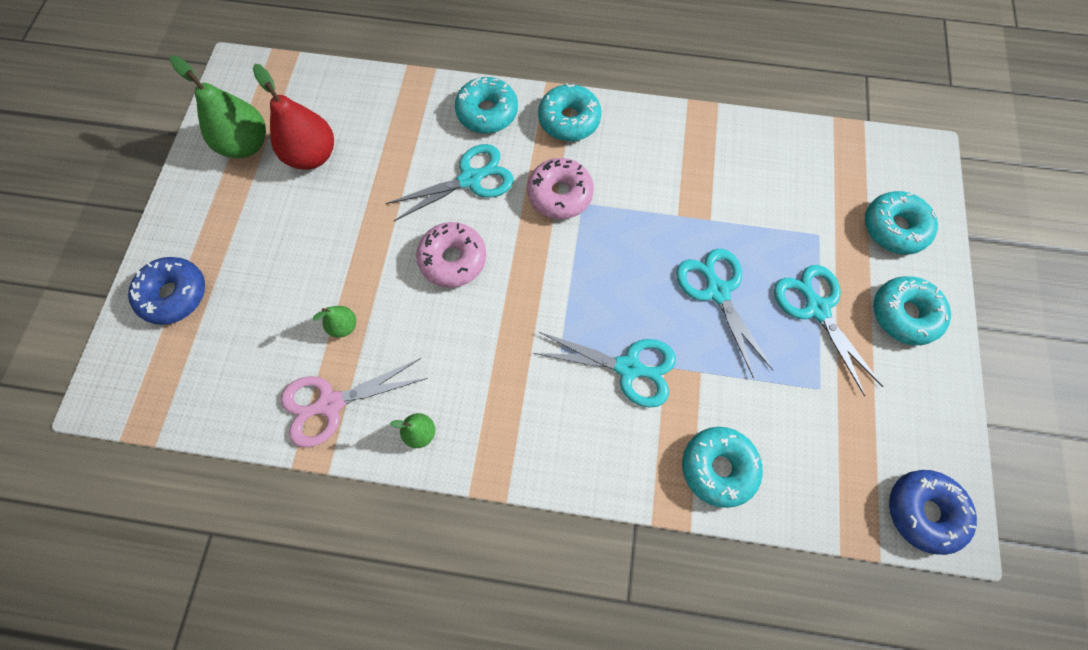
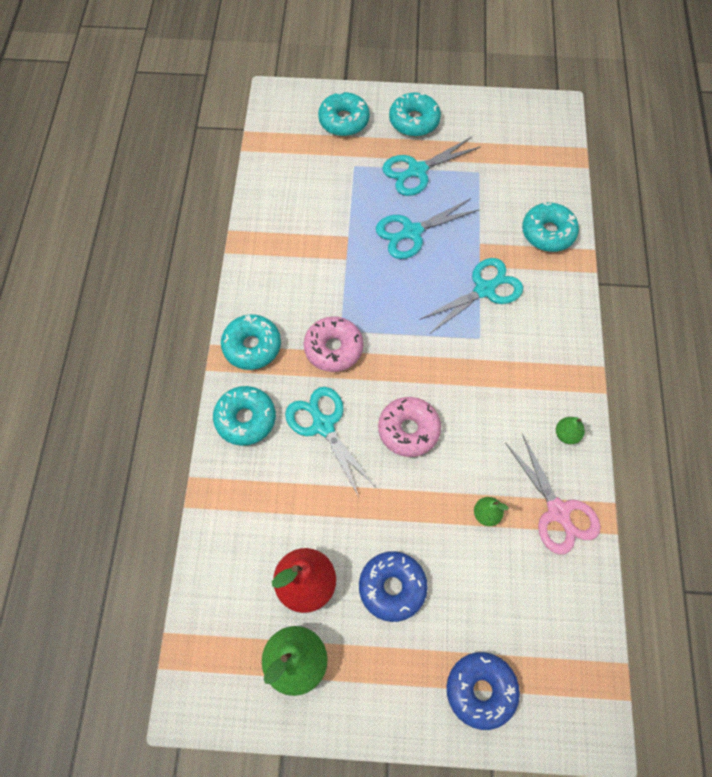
camera: 95 degrees left, 5 degrees down
(629, 368) = (485, 289): turquoise scissors -> turquoise scissors turned 45 degrees clockwise
(923, 511) = (550, 123): blue donut -> blue donut (392, 588)

